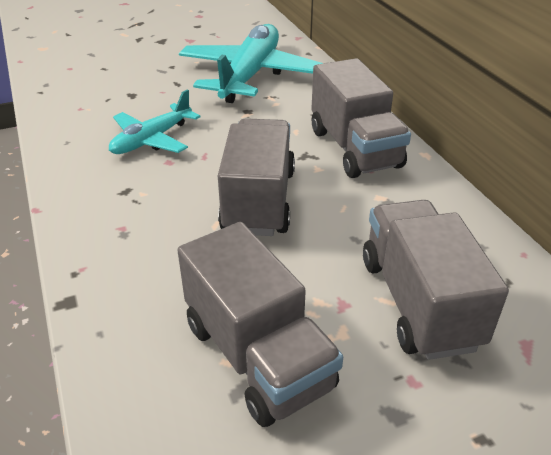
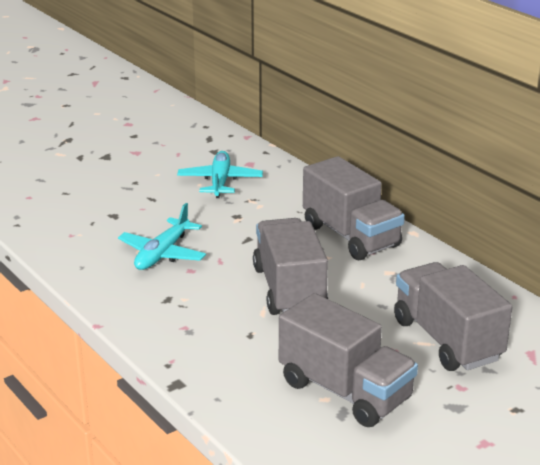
camera: 15 degrees left, 10 degrees down
(250, 75) = (220, 182): turquoise plane -> turquoise plane, size x0.57

